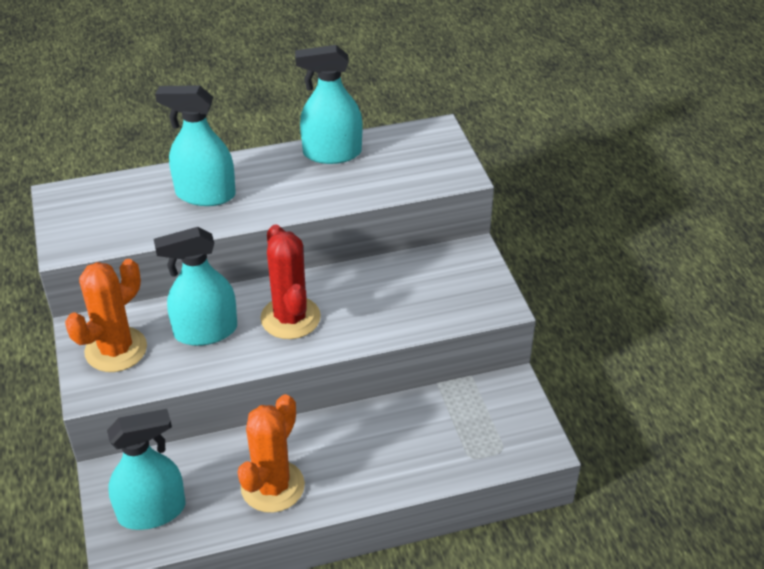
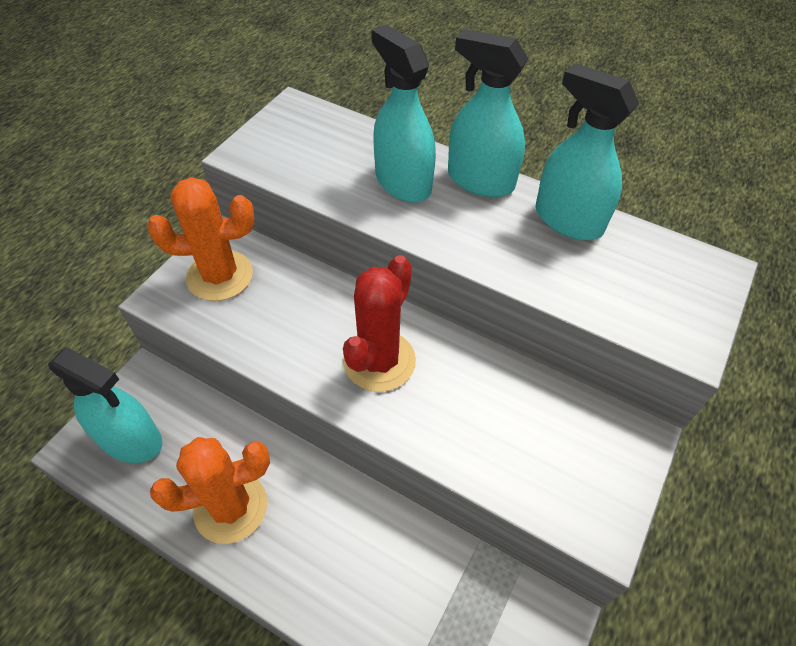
camera: 45 degrees right, 10 degrees up
(205, 331) = (299, 315): turquoise spray bottle -> turquoise spray bottle (480, 180)

